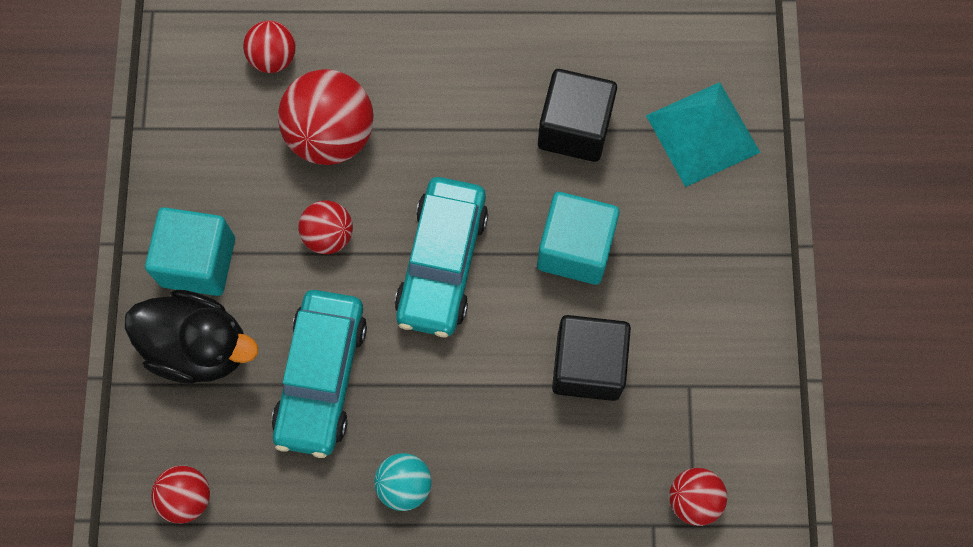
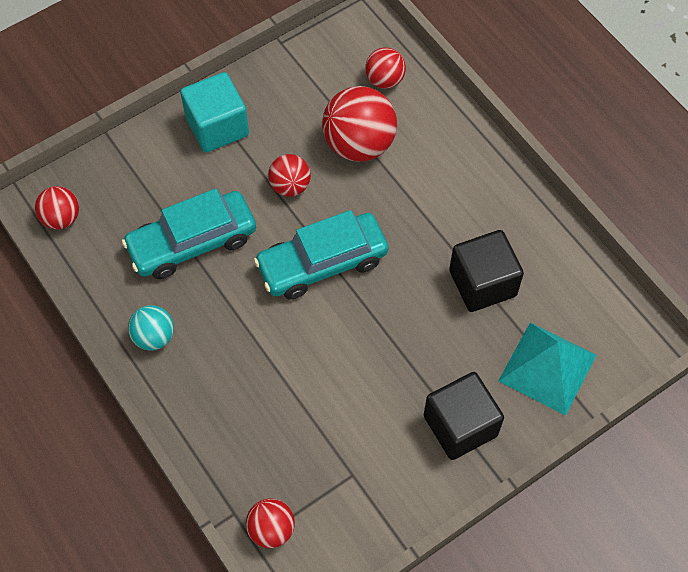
camera: 55 degrees right, 10 degrees down
(199, 347) = (162, 163): black duck -> none
(575, 248) = (396, 338): turquoise cube -> none
(588, 365) = (318, 398): black cube -> black cube (460, 425)

